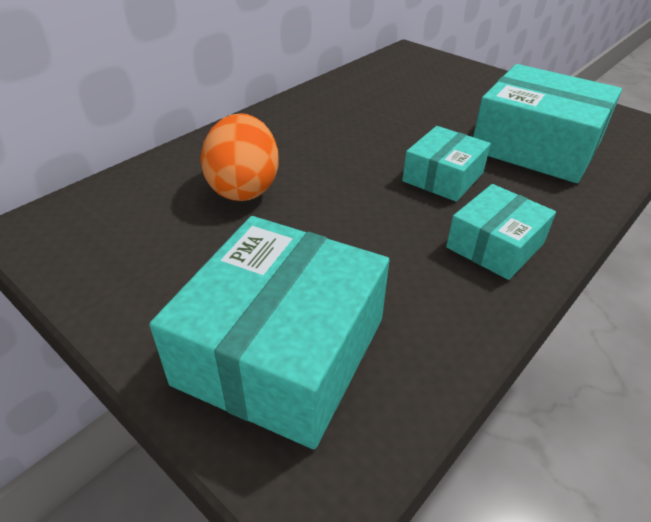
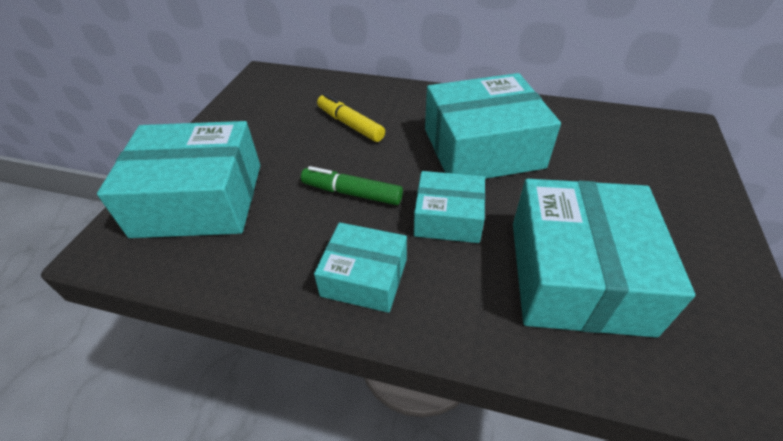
camera: 65 degrees right, 5 degrees up
(244, 188) = (350, 124): orange egg -> yellow marker
(361, 130) = (482, 148): none -> turquoise box
(368, 219) = (352, 193): none -> green marker

